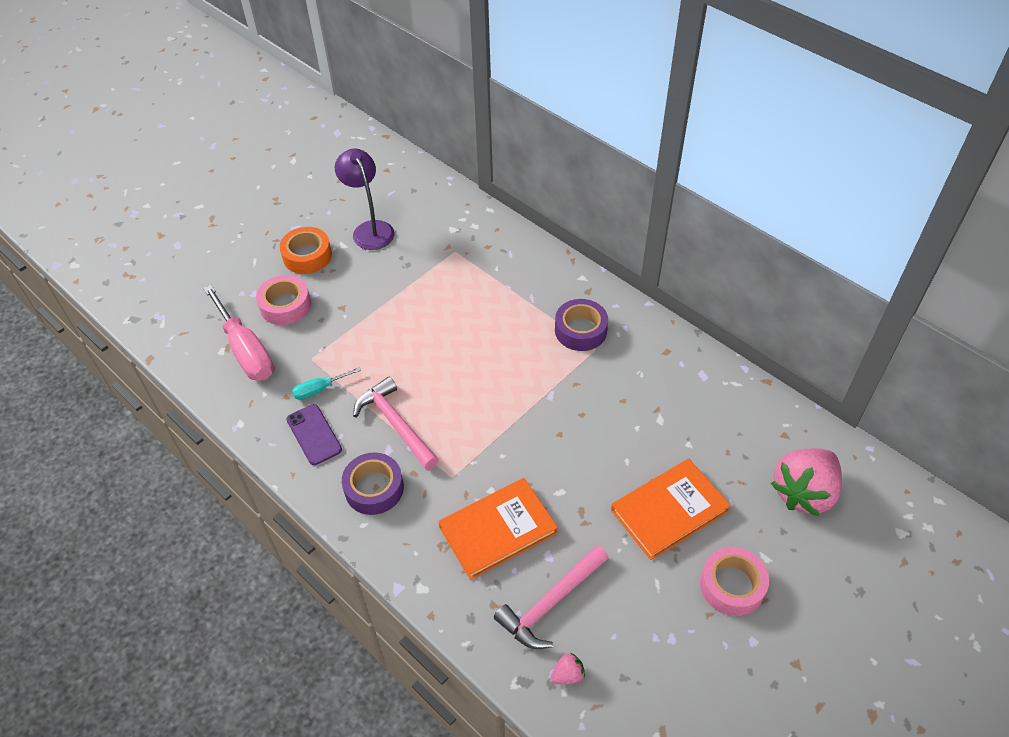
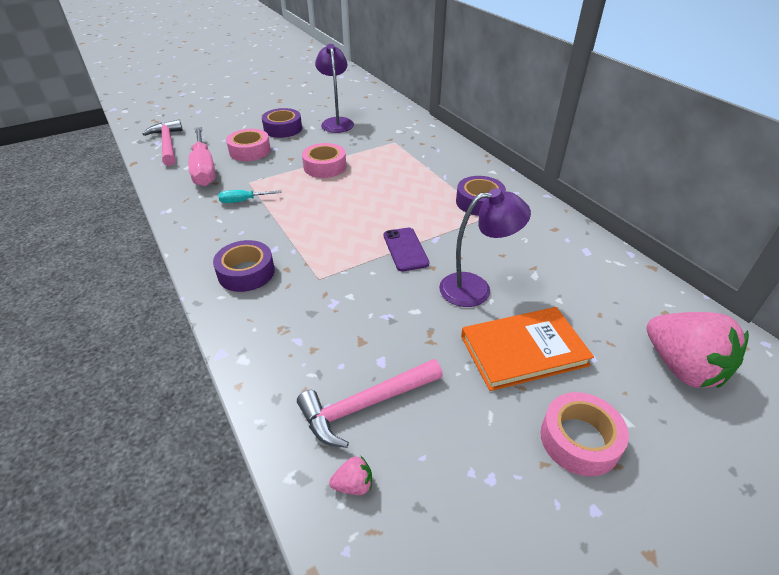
camera: 15 degrees right, 10 degrees down
(307, 256) = (283, 129): orange tape -> purple tape
(314, 434) = (220, 227): purple phone -> purple phone (405, 249)
(389, 312) = (325, 166): none -> pink tape
(395, 424) = (290, 233): pink hammer -> pink hammer (167, 144)
(498, 530) = (341, 328): orange book -> none
(608, 450) = (476, 288): none -> purple lamp
(803, 492) = (682, 367): pink strawberry -> pink strawberry turned 90 degrees counterclockwise

